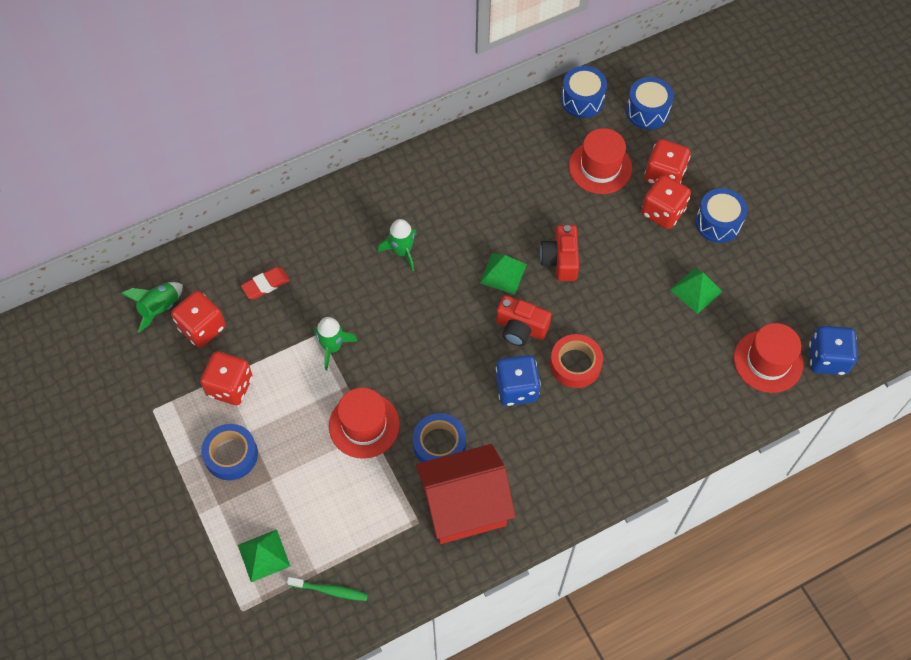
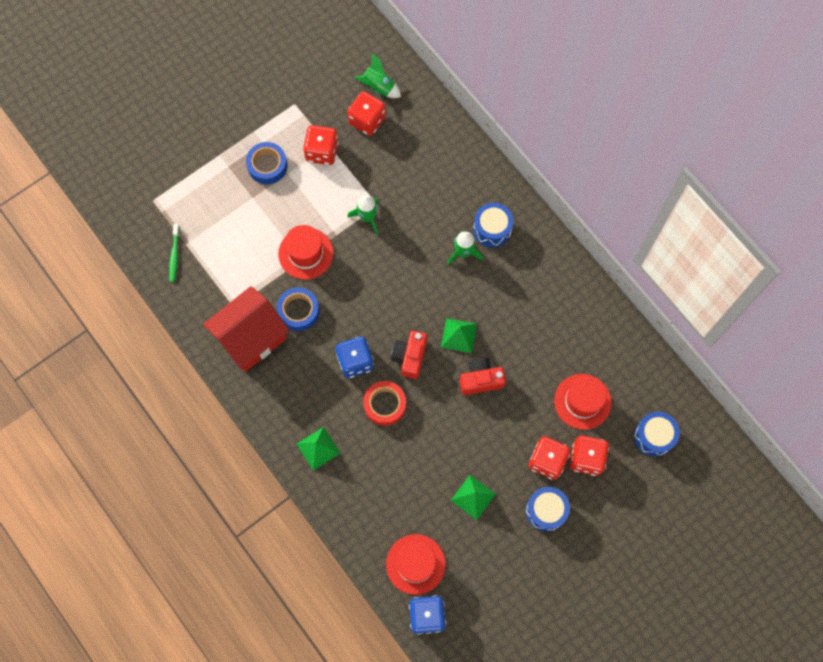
camera: 80 degrees right, 10 degrees up
(264, 555) = (194, 205): green pyramid -> green pyramid (318, 448)
(265, 284) = (413, 157): red eraser -> none
(464, 506) = (251, 338): red house -> red house turned 75 degrees clockwise
(582, 100) = (652, 377): blue drum -> blue drum (492, 229)

